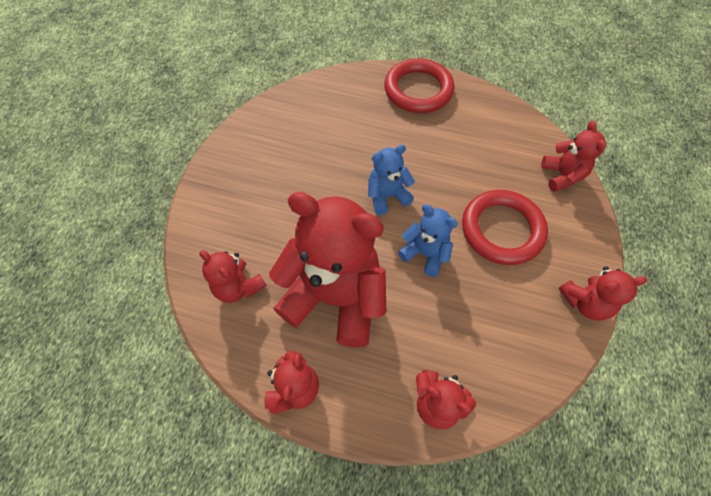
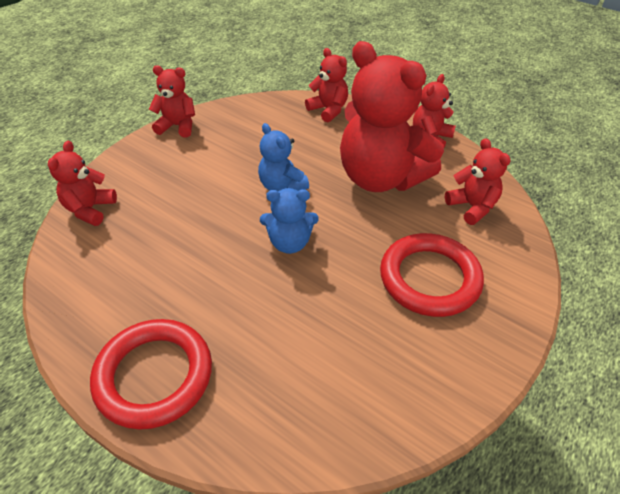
camera: 160 degrees left, 15 degrees down
(502, 229) = (196, 184): red ring -> red ring (429, 278)

